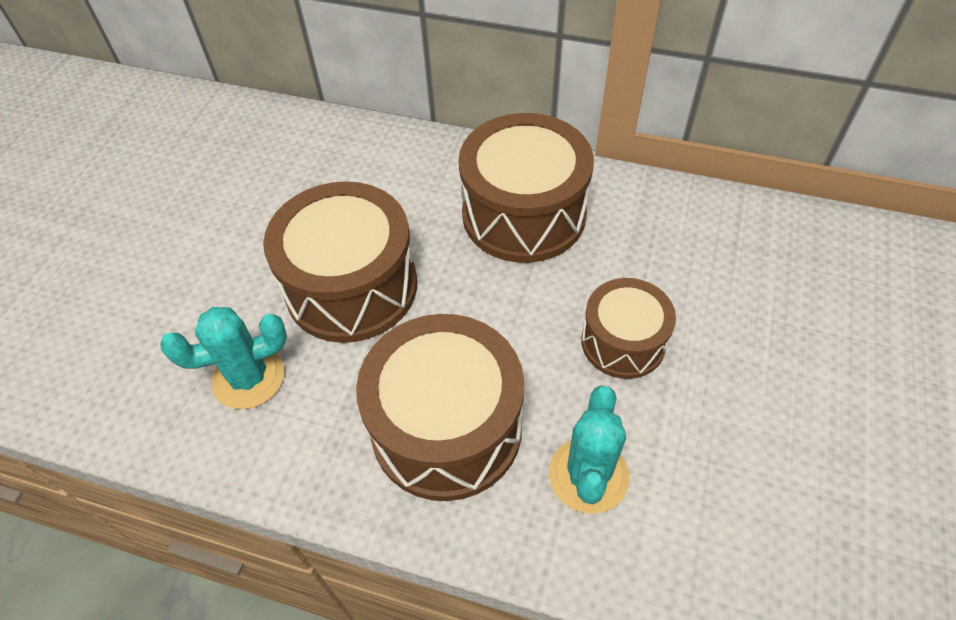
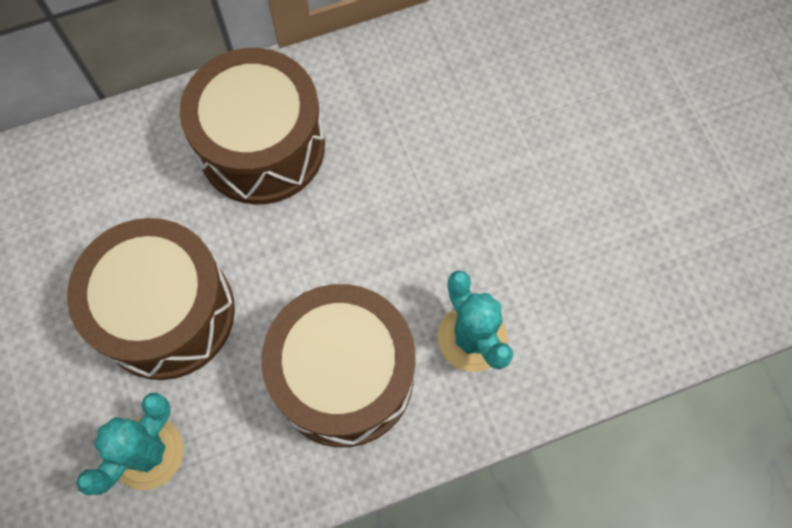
camera: 40 degrees left, 15 degrees up
(623, 342) = (423, 213): brown drum -> none

